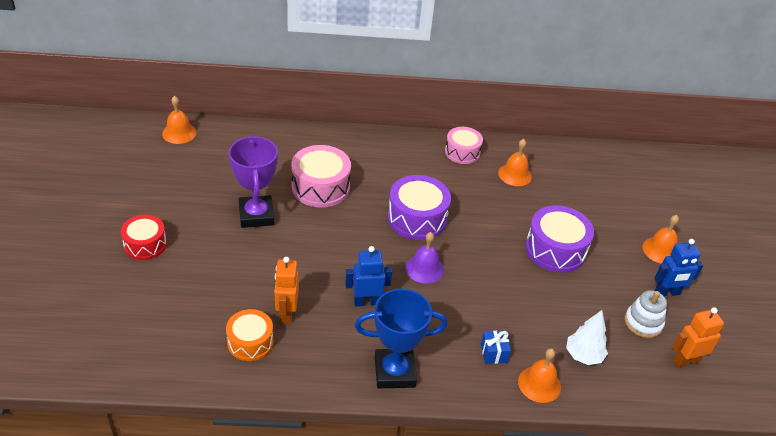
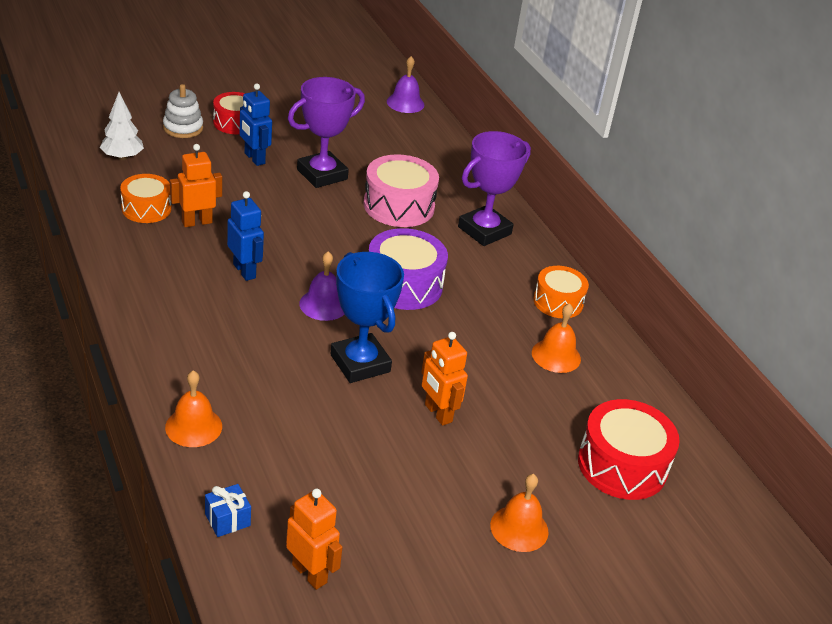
camera: 65 degrees right, 5 degrees down
(179, 133) = (405, 103): orange bell -> purple bell
(371, 155) = (484, 230): none -> purple trophy
(394, 372) = (155, 309): blue trophy -> blue trophy (360, 363)
(462, 152) = (558, 302): pink drum -> orange drum
(493, 353) = (222, 381): blue gift -> blue gift (227, 520)
(555, 249) = (438, 413): purple drum -> orange robot
(583, 355) = (261, 462): white tree -> white tree (122, 157)
(617, 187) = (622, 465): none -> red drum
(643, 323) = (356, 519): white stacking toy -> white stacking toy (183, 128)
(667, 293) = (432, 542): blue robot -> blue robot (254, 158)

